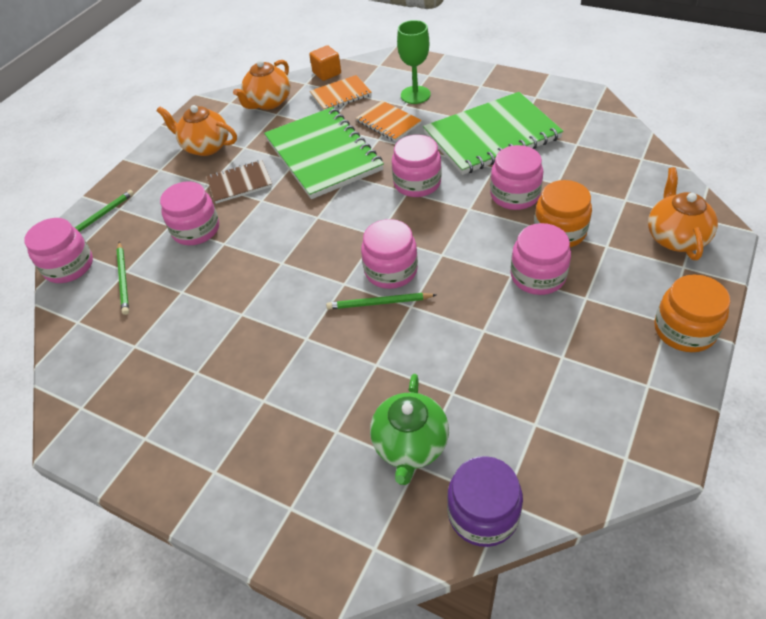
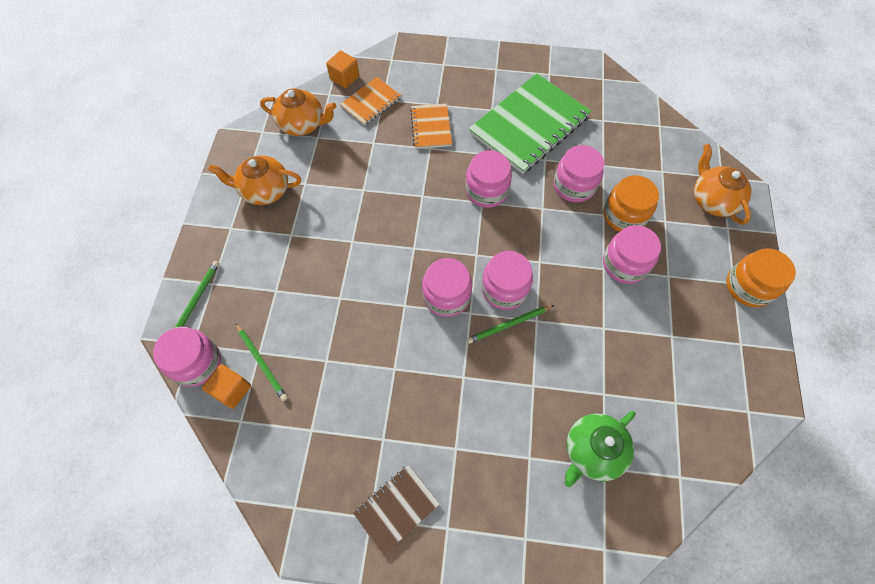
camera: 25 degrees left, 15 degrees up
(85, 295) = (232, 390): none -> orange cube
(196, 230) = (305, 289): pink jar -> pink jar (446, 296)
(240, 183) = (321, 227): brown notebook -> brown notebook (396, 508)
(268, 102) = (302, 124): orange teapot -> orange teapot turned 90 degrees counterclockwise
(323, 155) = (386, 177): green notebook -> none
(388, 122) = (431, 127): orange notebook -> orange notebook turned 60 degrees clockwise
(410, 445) = (592, 451): green teapot -> green teapot turned 60 degrees clockwise
(415, 95) = (442, 90): green goblet -> none
(483, 513) = (669, 492): purple jar -> none

